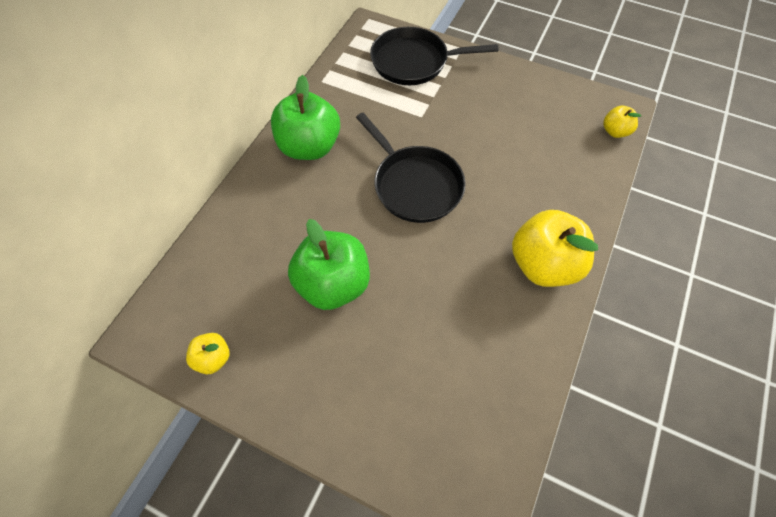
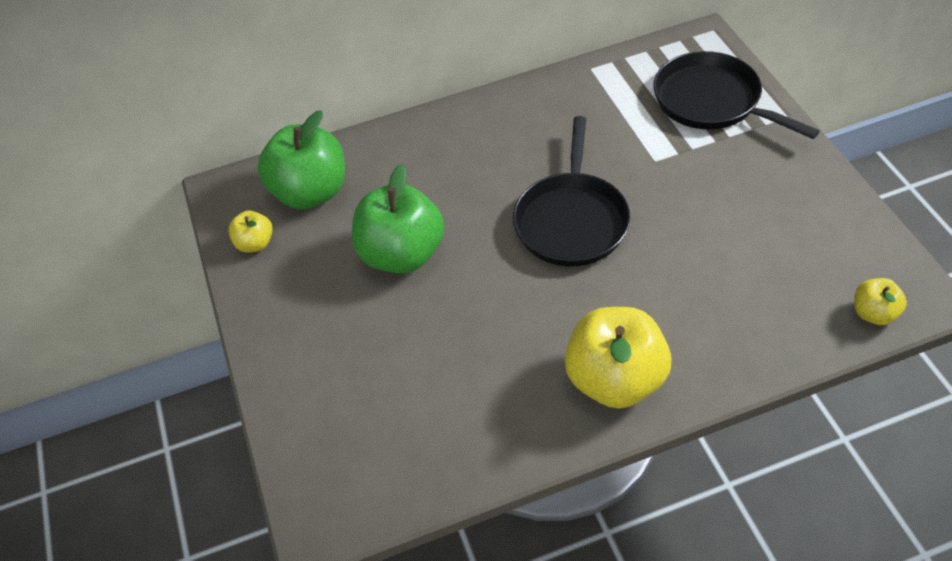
camera: 50 degrees right, 10 degrees down
(309, 147) = (511, 124): green apple -> green apple (311, 192)

